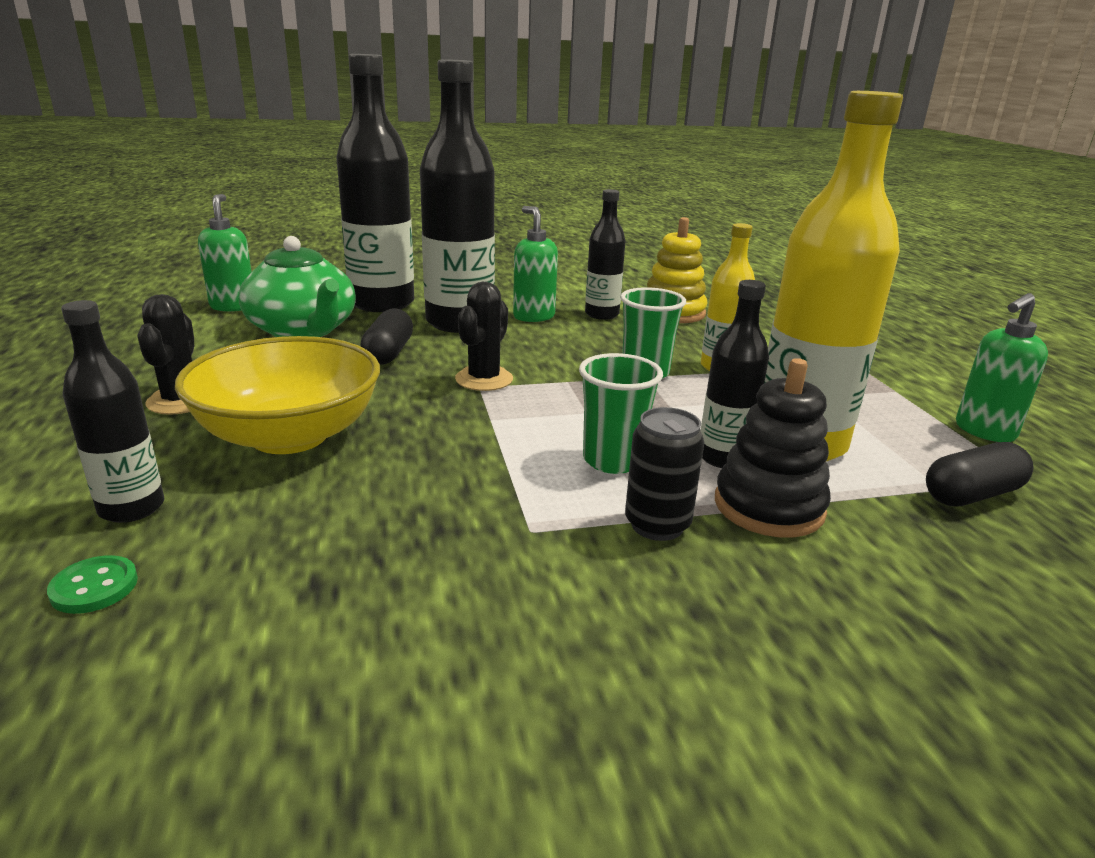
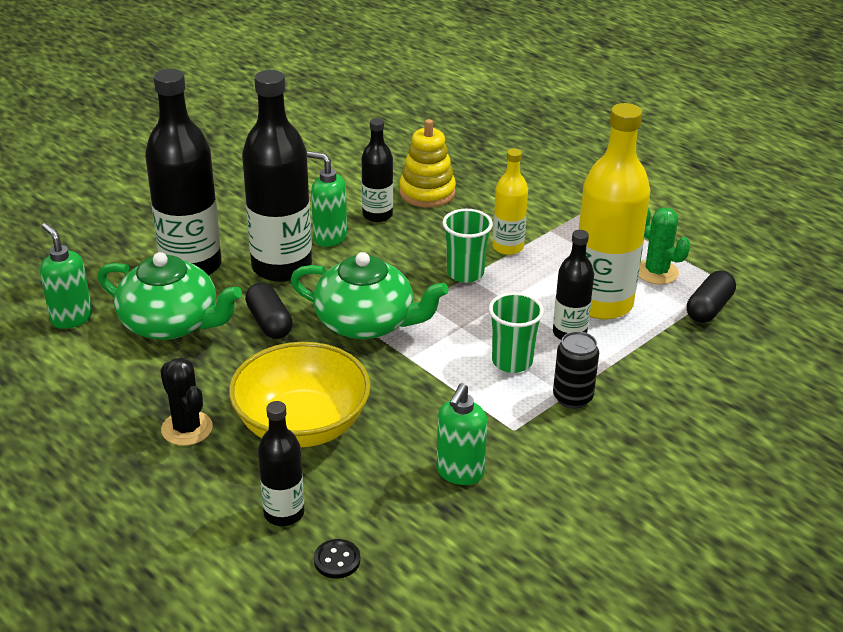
camera: 30 degrees left, 10 degrees up
(94, 587) = (337, 560): green button -> black button
(484, 379) = (366, 323): black cactus -> green teapot
(769, 506) = (617, 360): black stacking toy -> none
(909, 436) = (656, 272): none -> green cactus
(984, 431) = (693, 251): green soap dispenser -> green soap dispenser (459, 473)

